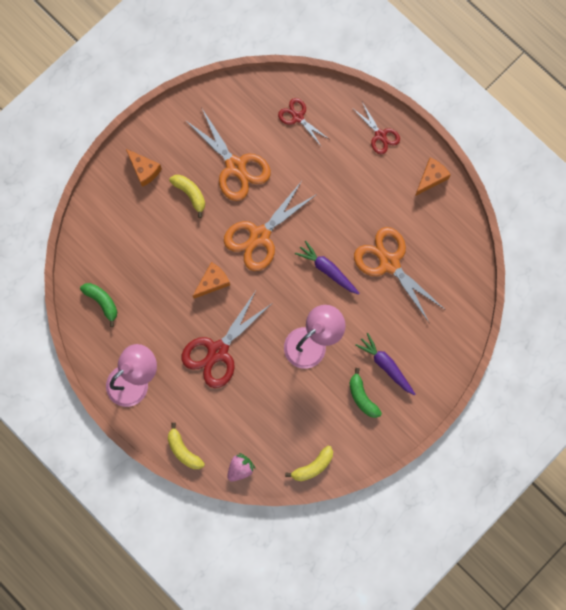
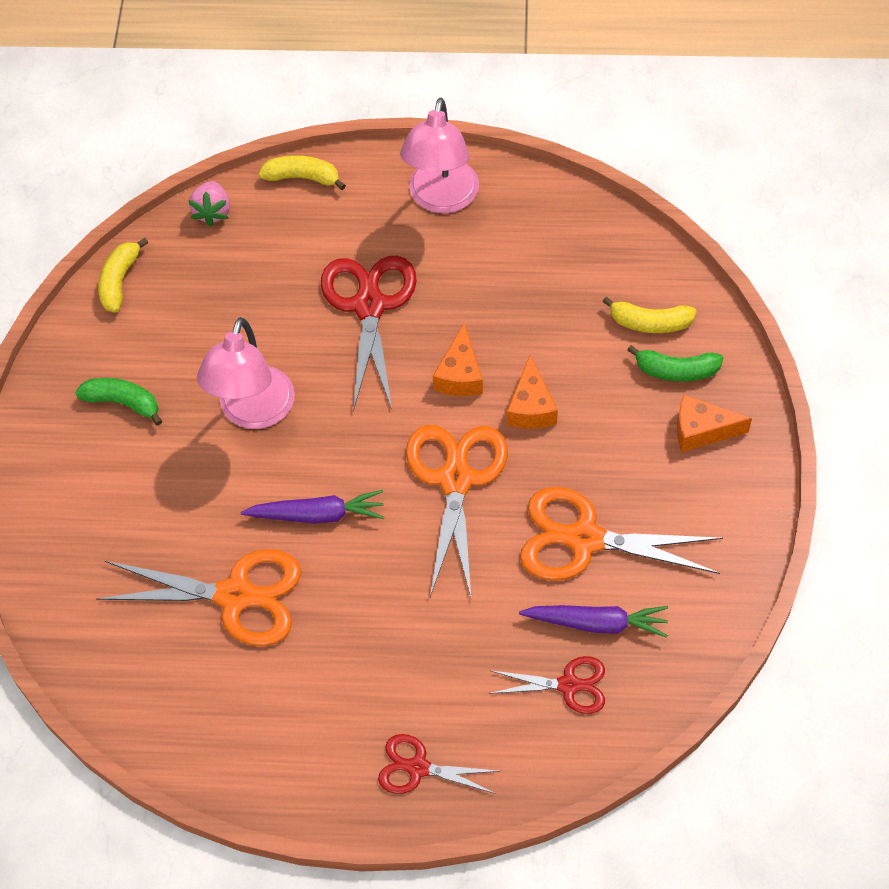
camera: 140 degrees right, 20 degrees down
(102, 302) = (575, 243): green banana -> green banana (676, 371)
(190, 194) = (606, 453): yellow banana -> yellow banana (650, 323)
(386, 365) = (123, 464): purple carrot -> purple carrot (596, 623)
(431, 178) = (279, 770): orange cheese -> orange cheese (531, 407)

